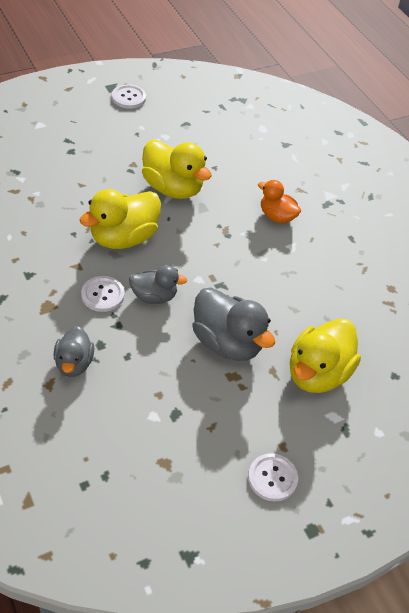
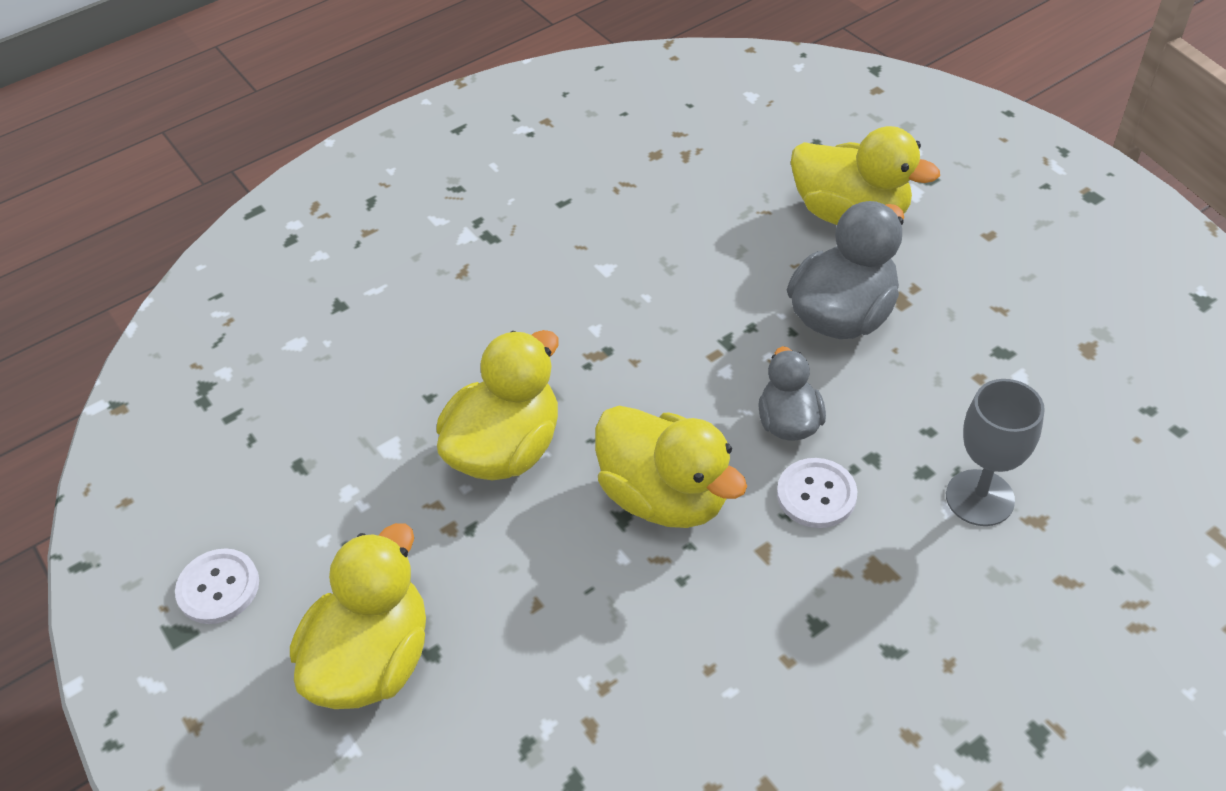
camera: 90 degrees left, 0 degrees up
(74, 363) = (979, 498): grey duck -> grey goblet
(75, 135) = (373, 659): none -> yellow duck
(272, 478) = (1043, 239): white button -> none
(277, 216) = (540, 294): orange duck -> none

